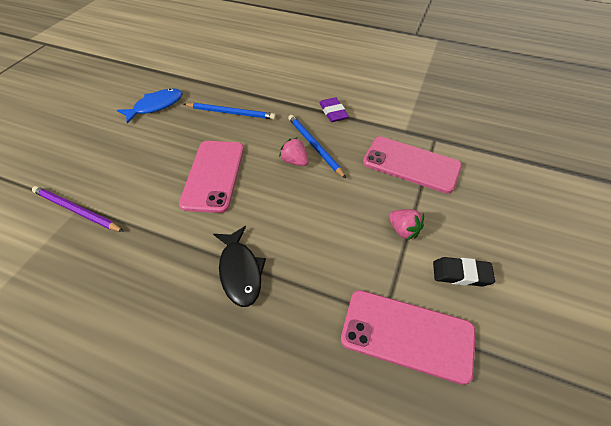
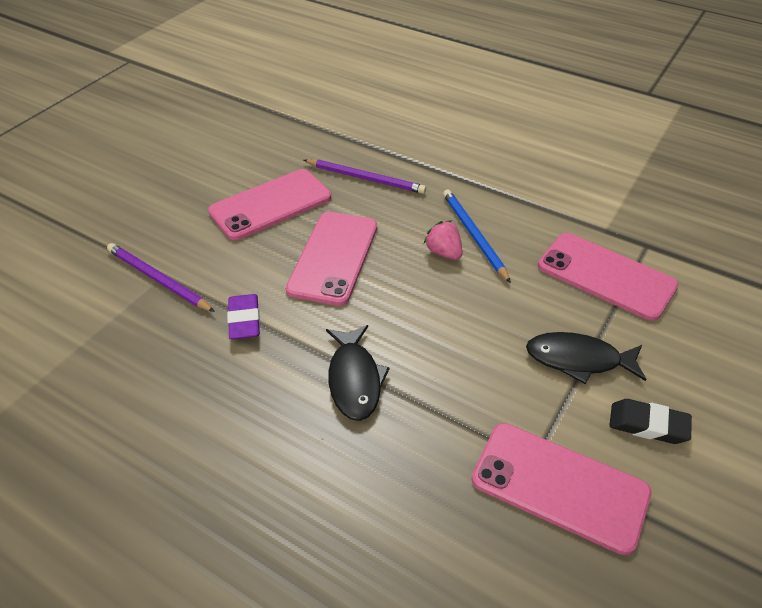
camera: 10 degrees right, 5 degrees down
(156, 106) = (266, 159): blue fish -> none
(161, 140) = (270, 204): none -> pink phone
(231, 113) = (366, 178): blue pencil -> purple pencil
(333, 112) = (507, 193): purple eraser -> purple eraser (244, 320)
(403, 230) = (578, 360): pink strawberry -> black fish

